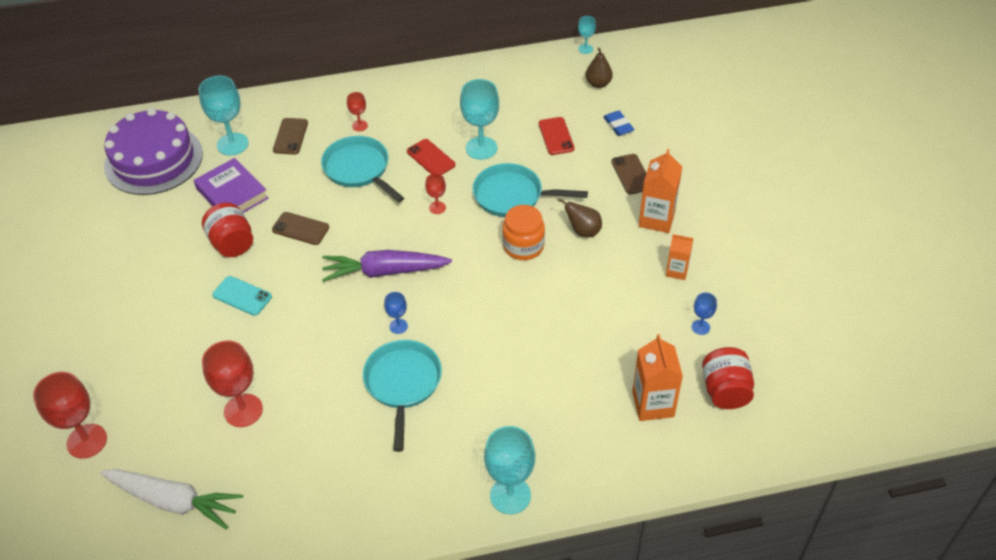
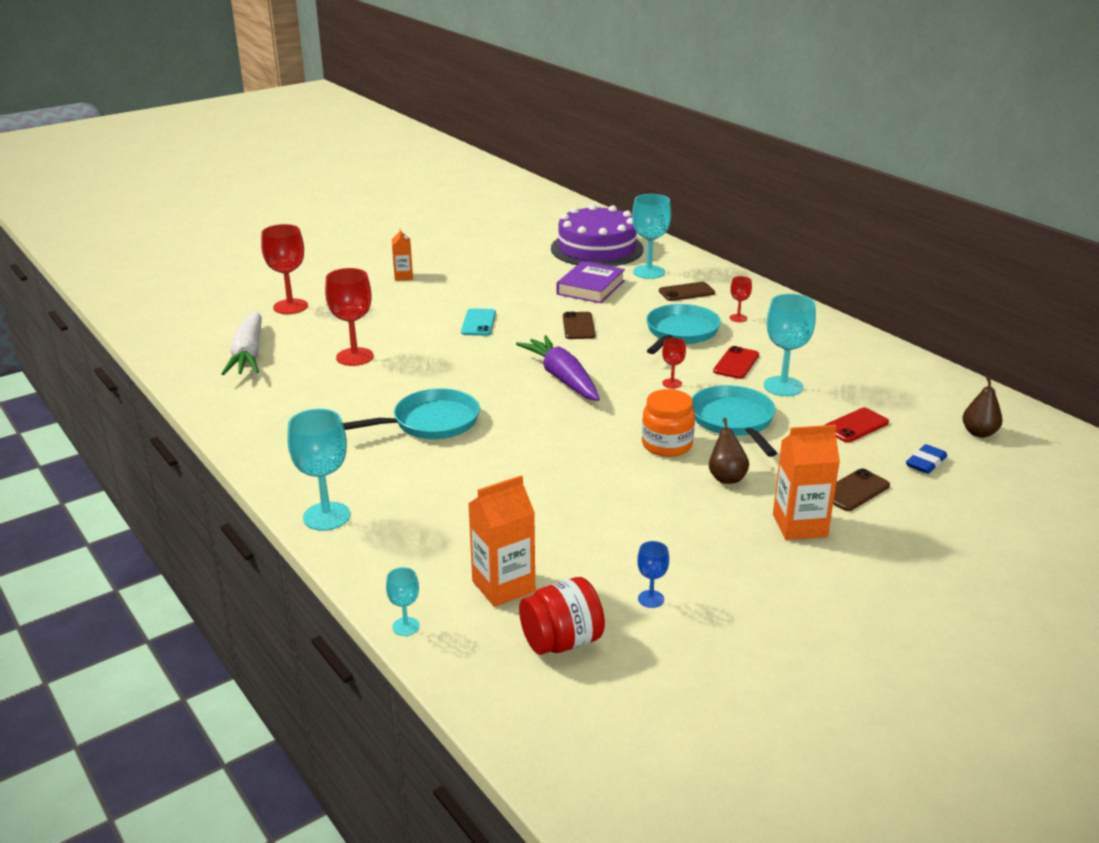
camera: 65 degrees right, 20 degrees down
(232, 243) = (534, 303): red jar -> none
(398, 326) = (500, 402): blue goblet -> none
(585, 49) = (1026, 411): turquoise goblet -> turquoise goblet (406, 626)
(677, 271) = (728, 560): orange carton -> orange carton (403, 276)

